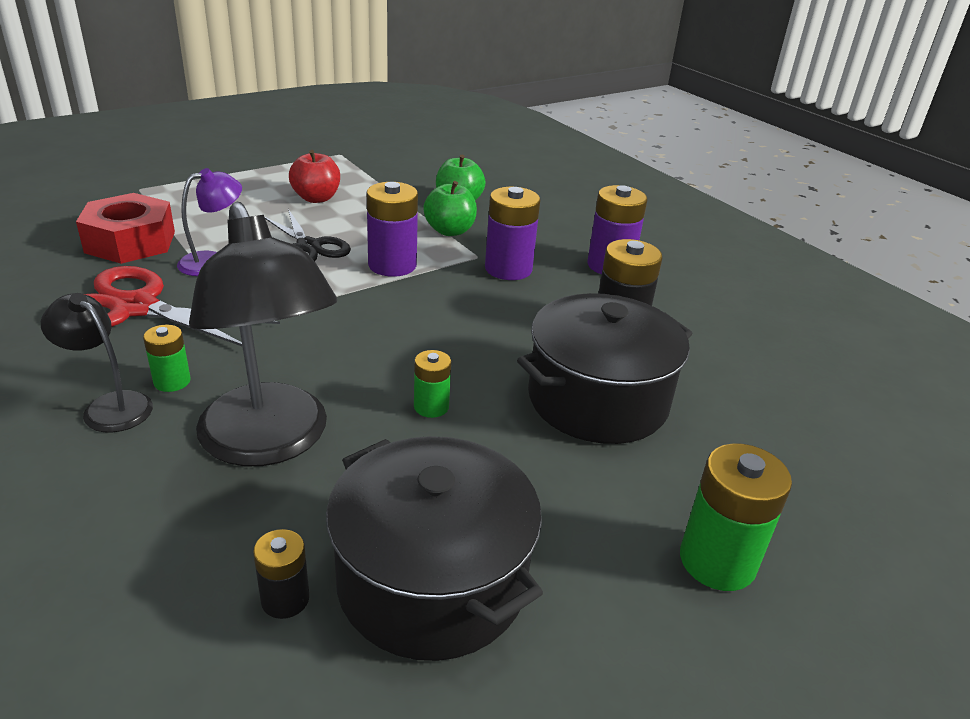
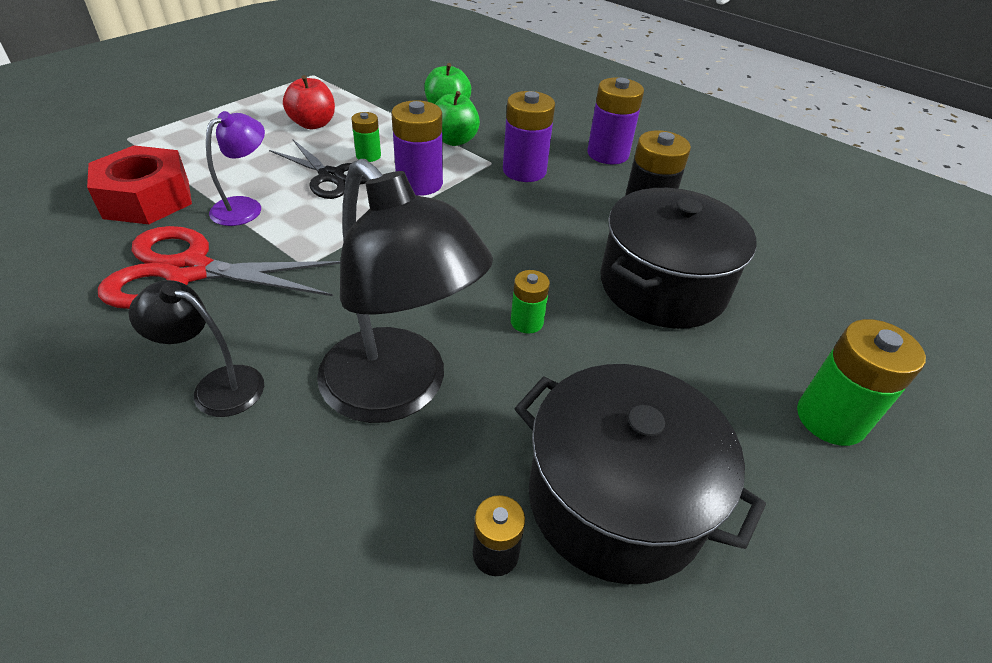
camera: 15 degrees left, 10 degrees up
(172, 381) = (268, 345): green battery -> green battery (368, 156)

